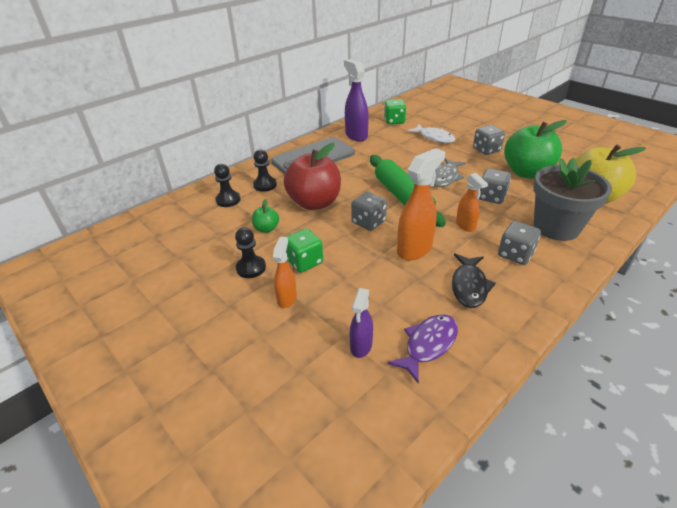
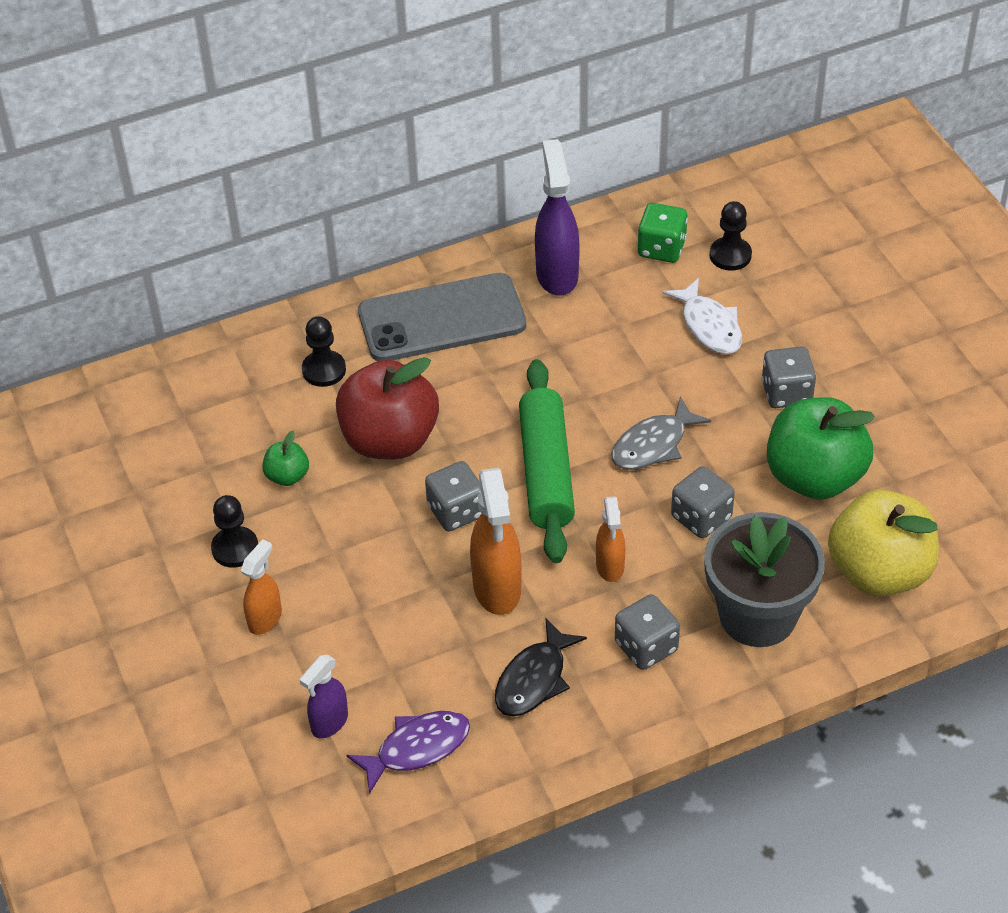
camera: 20 degrees right, 10 degrees up
(228, 200) = (249, 390): black pawn -> black pawn (730, 255)
(304, 262) = (318, 561): green dice -> none
(415, 249) = (497, 589): orange spray bottle -> orange spray bottle turned 105 degrees clockwise

